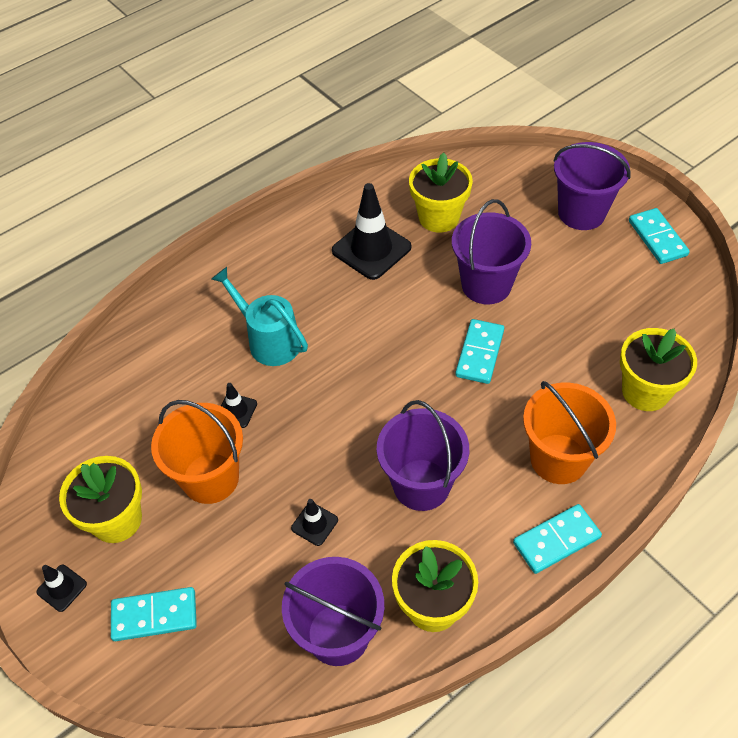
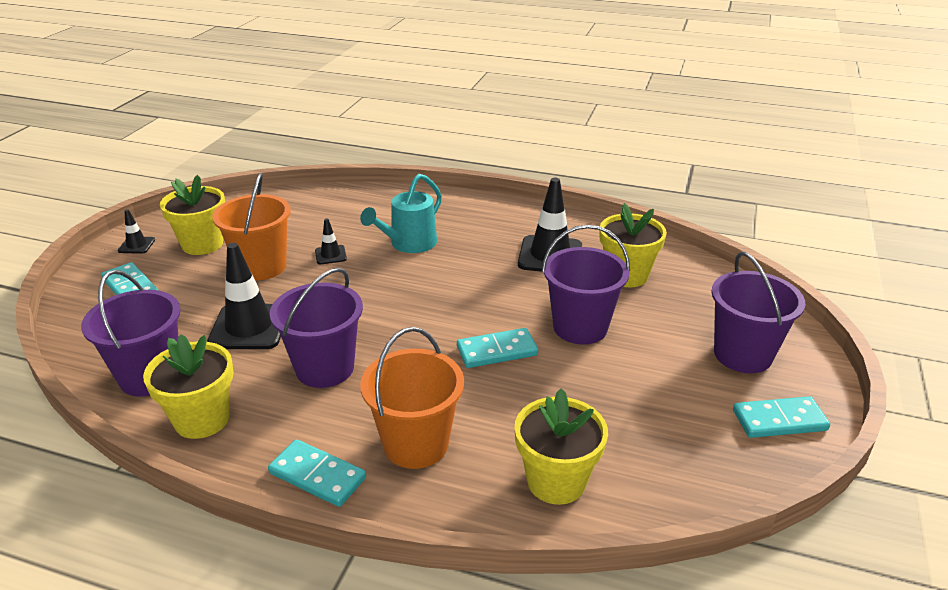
camera: 55 degrees right, 20 degrees down
(268, 340) = (408, 244): turquoise watering can -> turquoise watering can turned 150 degrees counterclockwise
(314, 524) = (249, 327): black traffic cone -> black traffic cone, size x2.05
(657, 238) = (779, 420): turquoise domino -> turquoise domino turned 45 degrees clockwise

